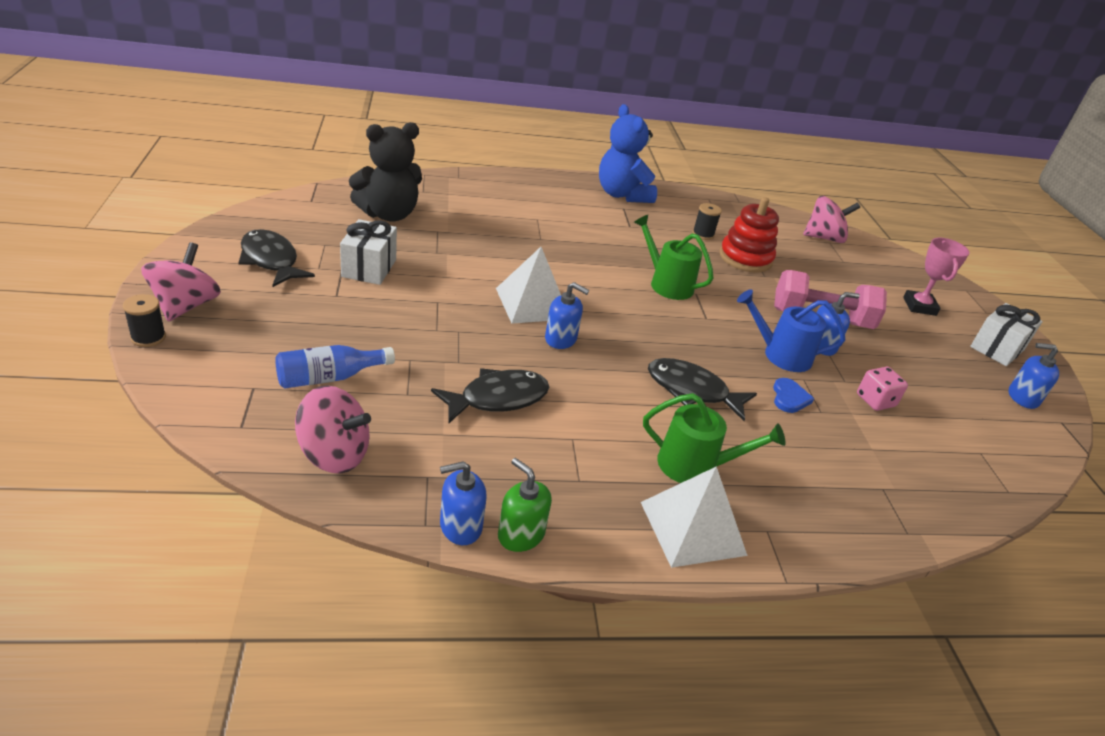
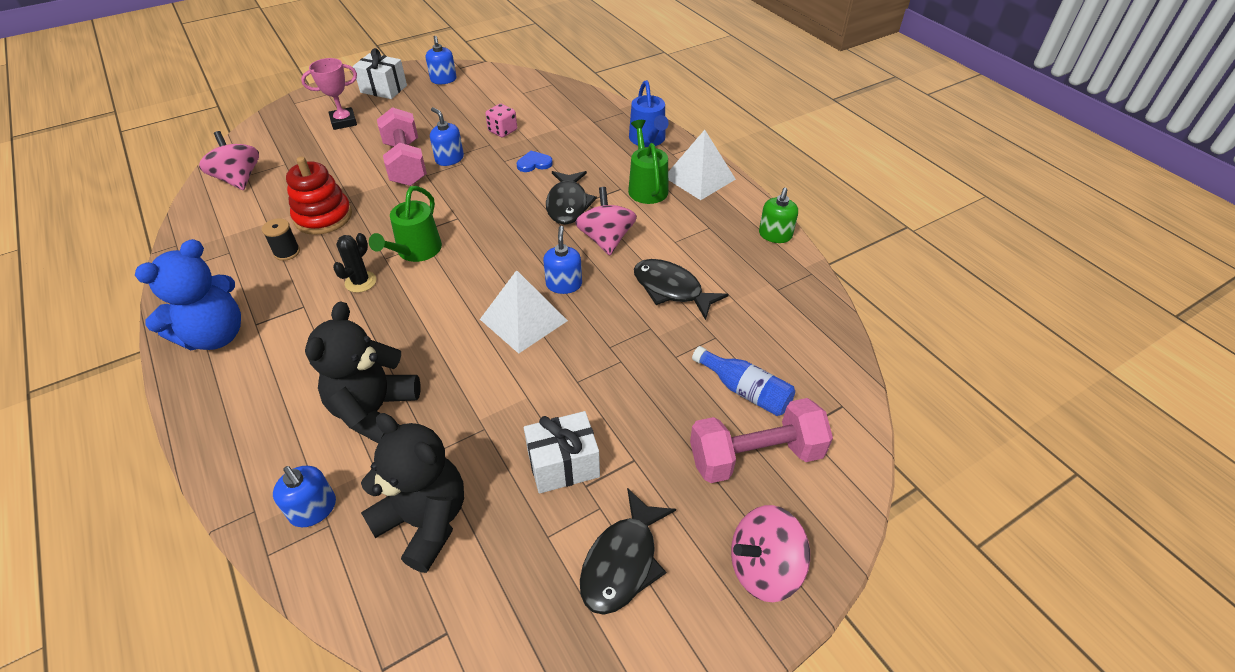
camera: 110 degrees left, 10 degrees up
(148, 337) = (830, 554): black spool -> none
(264, 348) = (755, 456): none -> pink dumbbell
(334, 454) = (809, 341): pink spinning top -> pink spinning top (606, 239)
(460, 526) = (796, 259): blue soap dispenser -> blue soap dispenser (313, 509)
(496, 223) = (375, 411): none -> black teddy bear
(642, 252) = (360, 282): none -> black cactus
(781, 355) = (480, 174): blue watering can -> blue watering can (648, 139)

